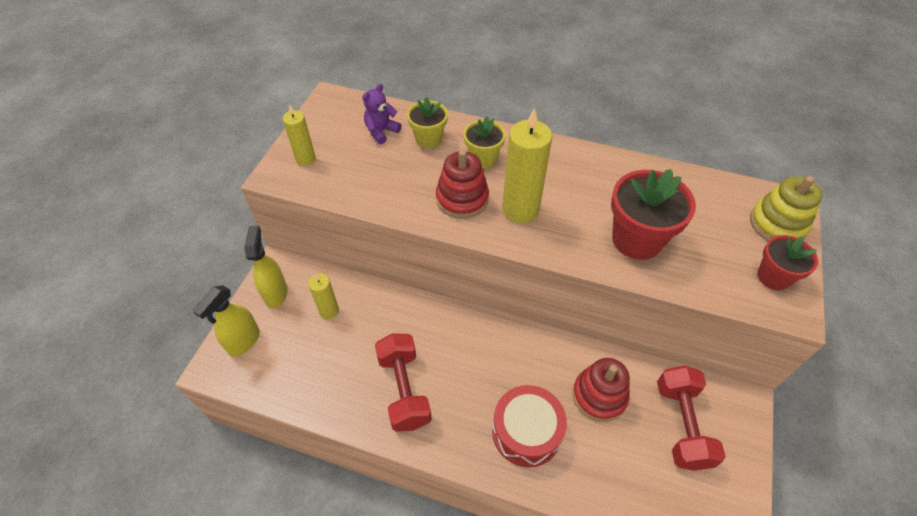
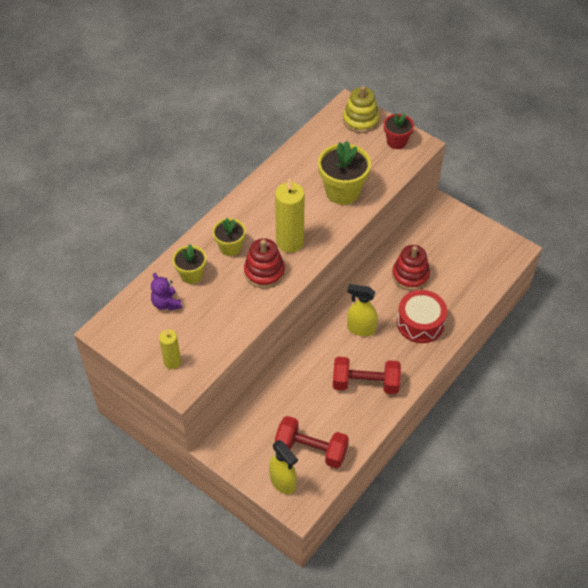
camera: 70 degrees left, 0 degrees up
(276, 293) = (245, 452): yellow spray bottle -> yellow spray bottle (360, 329)
(329, 311) = (279, 417): yellow candle -> none
(637, 239) = (342, 191): red flower pot -> yellow flower pot
(681, 425) = (443, 243): red dumbbell -> red dumbbell (311, 449)

